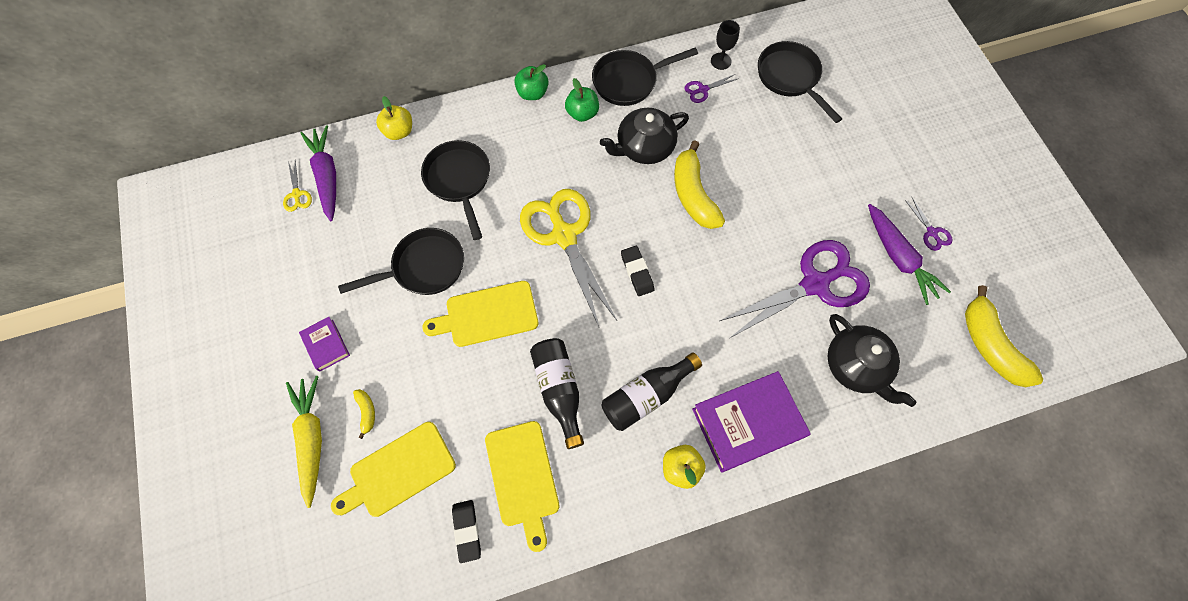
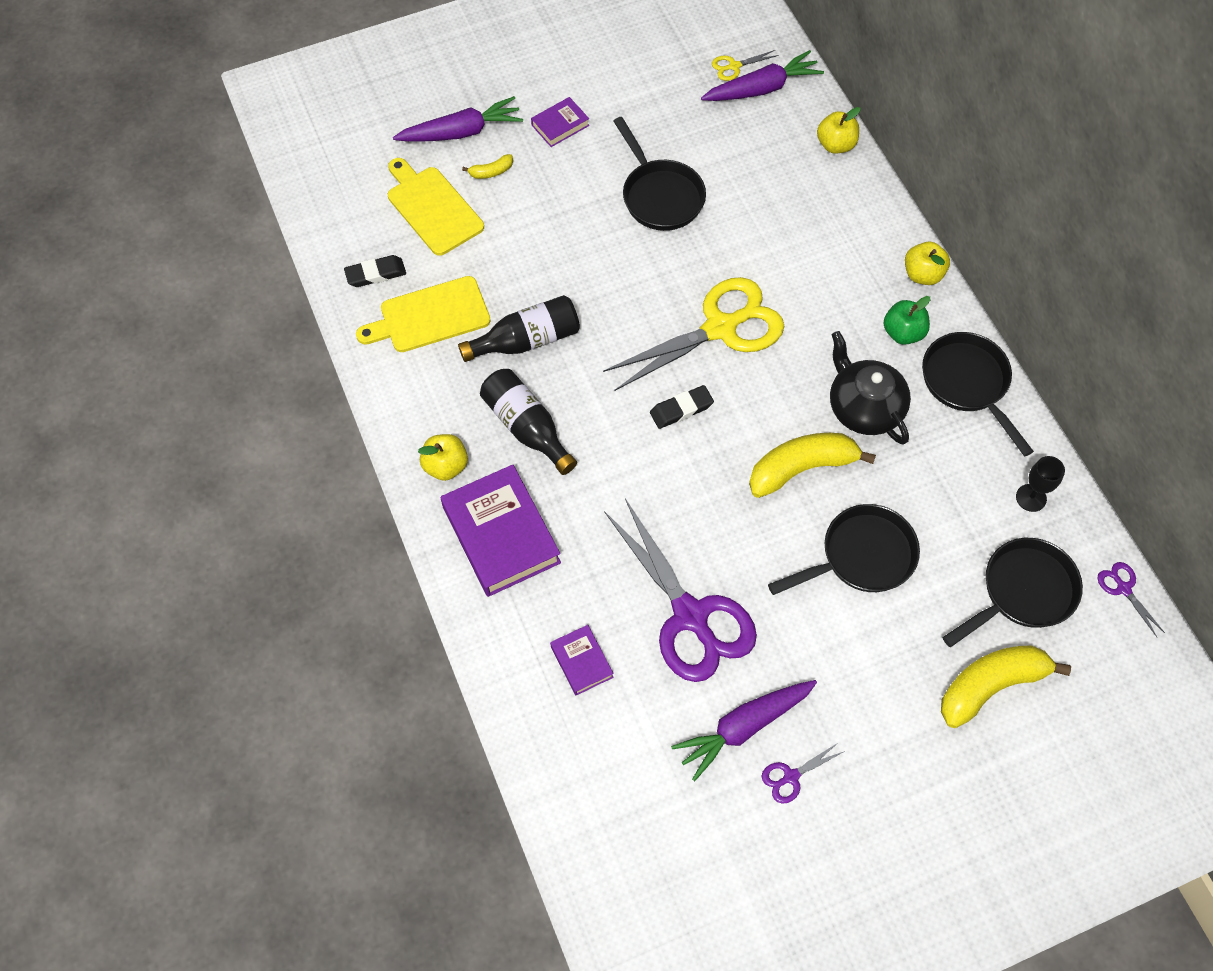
camera: 85 degrees right, 5 degrees down
(311, 439) = (461, 132): yellow carrot -> purple carrot
(459, 181) = (778, 213): black pan -> black pan (861, 556)
(487, 315) = (609, 263): yellow cutting board -> none
(532, 93) = (922, 274): green apple -> yellow apple
(703, 90) = (974, 475): purple scissors -> purple scissors (1123, 588)
(856, 366) = (581, 662): black teapot -> purple book
(990, 345) = (625, 839): yellow banana -> yellow banana (990, 686)

